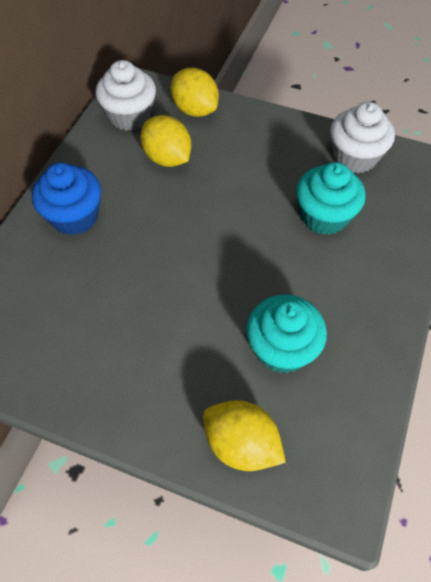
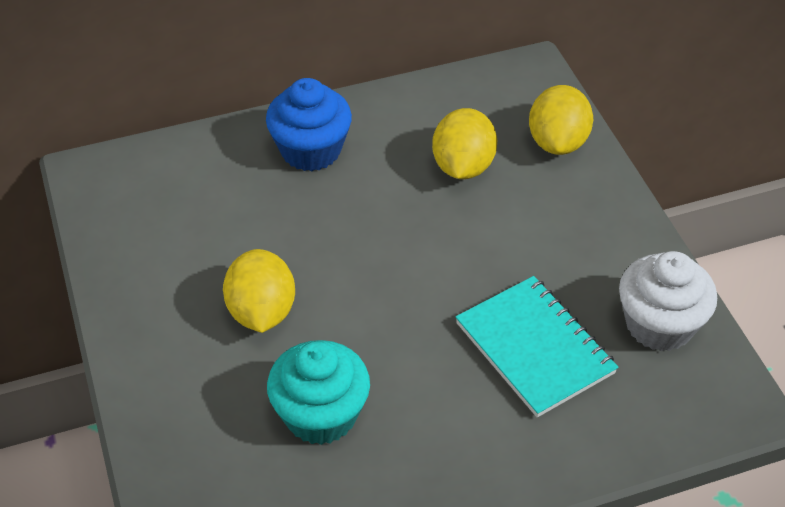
camera: 50 degrees right, 10 degrees down
(130, 116) = (484, 99): white cupcake -> none
(241, 444) = (183, 447): yellow lemon -> yellow lemon (261, 312)
(324, 216) = (535, 348): turquoise cupcake -> turquoise notebook

